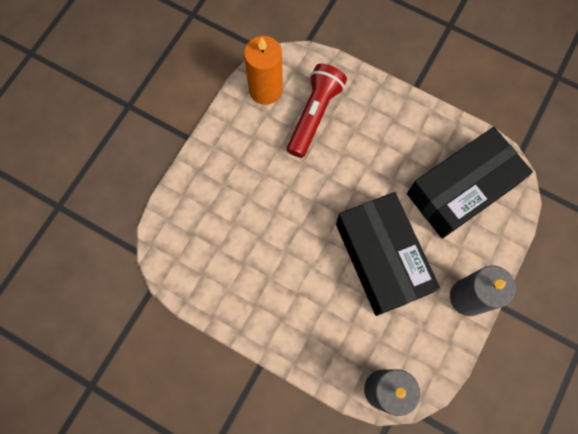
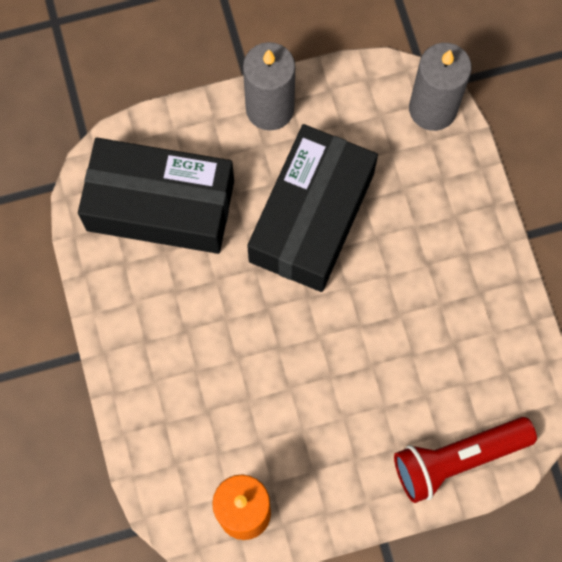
camera: 135 degrees left, 0 degrees up
(314, 115) = (222, 429): red flashlight -> red flashlight (457, 459)

